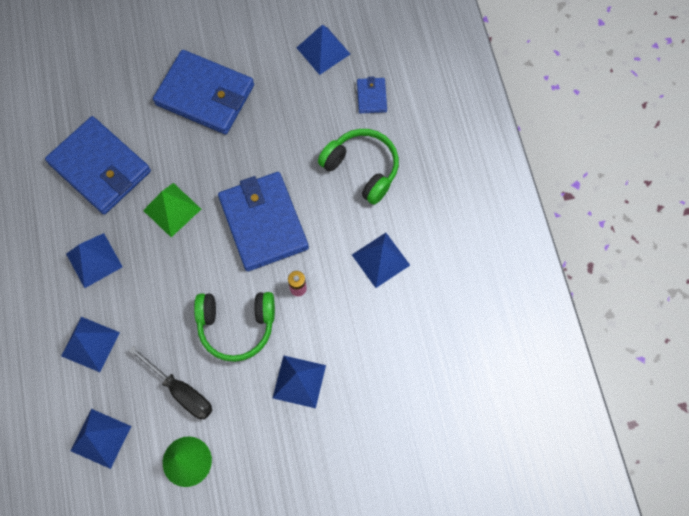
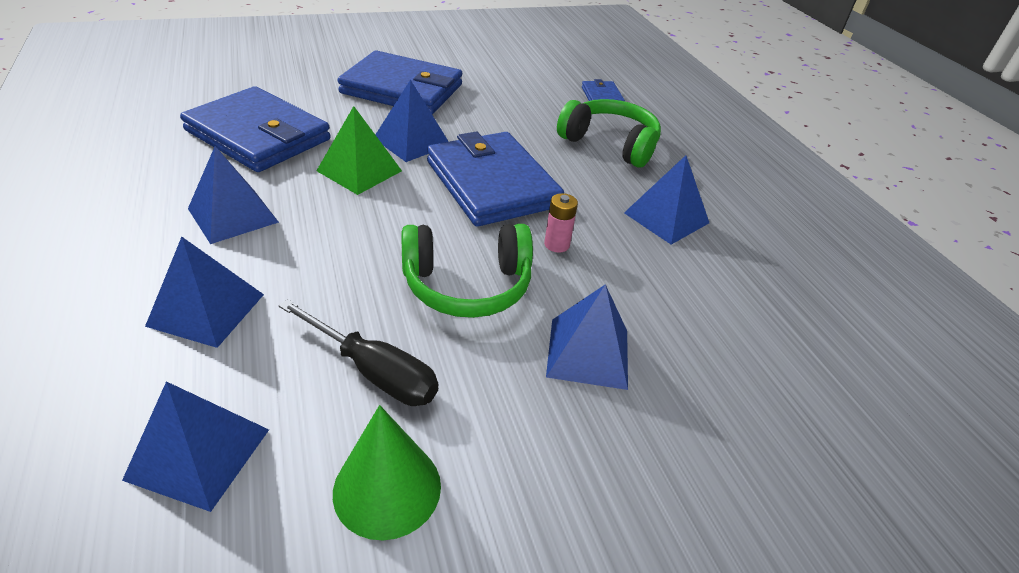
camera: 10 degrees left, 30 degrees down
(323, 50) = (536, 68): blue pyramid -> blue pyramid (411, 141)

